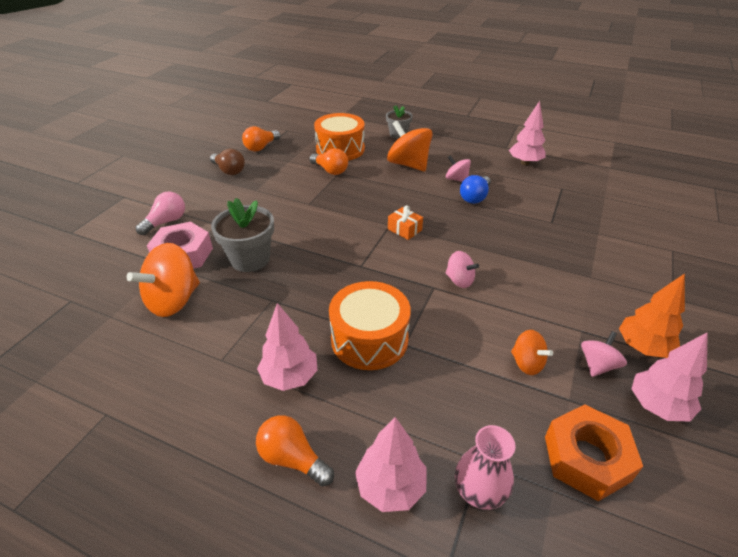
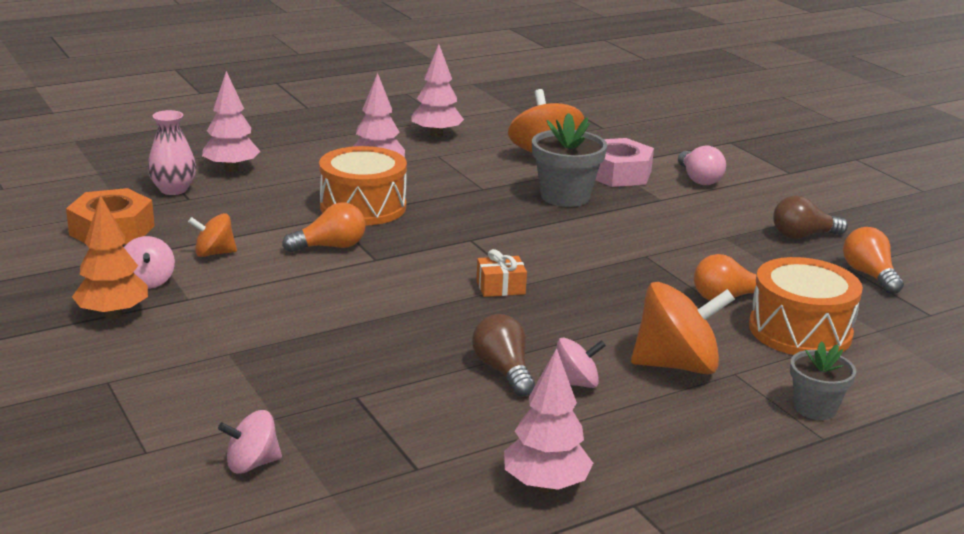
camera: 125 degrees right, 15 degrees down
(292, 458) = (307, 152): orange light bulb -> orange light bulb (330, 247)
(459, 280) = (361, 276): pink spinning top -> pink spinning top (252, 464)
(475, 197) = (503, 371): blue light bulb -> brown light bulb
(657, 406) = (72, 280): pink tree -> pink tree (436, 135)

